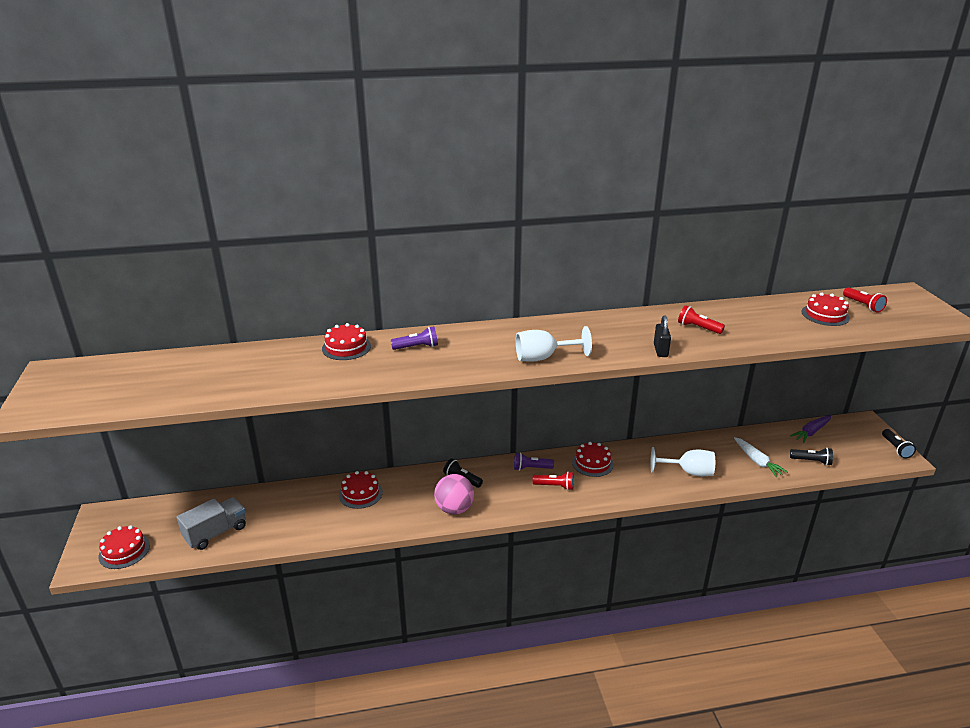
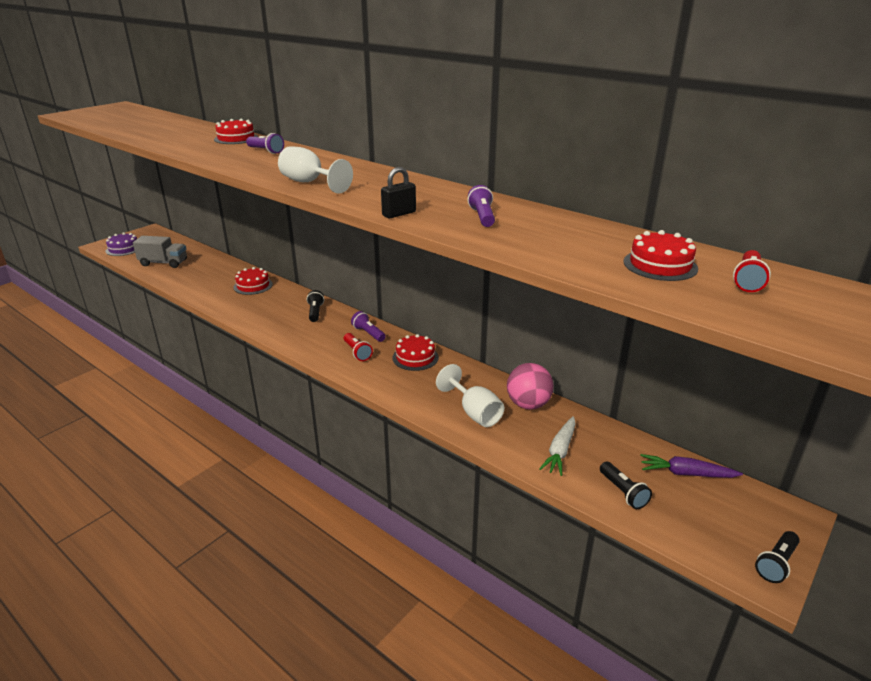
camera: 50 degrees right, 0 degrees up
(124, 551) = (124, 249): red cake -> purple cake
(454, 509) = (275, 323): pink ball -> pink ball (528, 404)
(698, 328) = (482, 217): red flashlight -> purple flashlight

